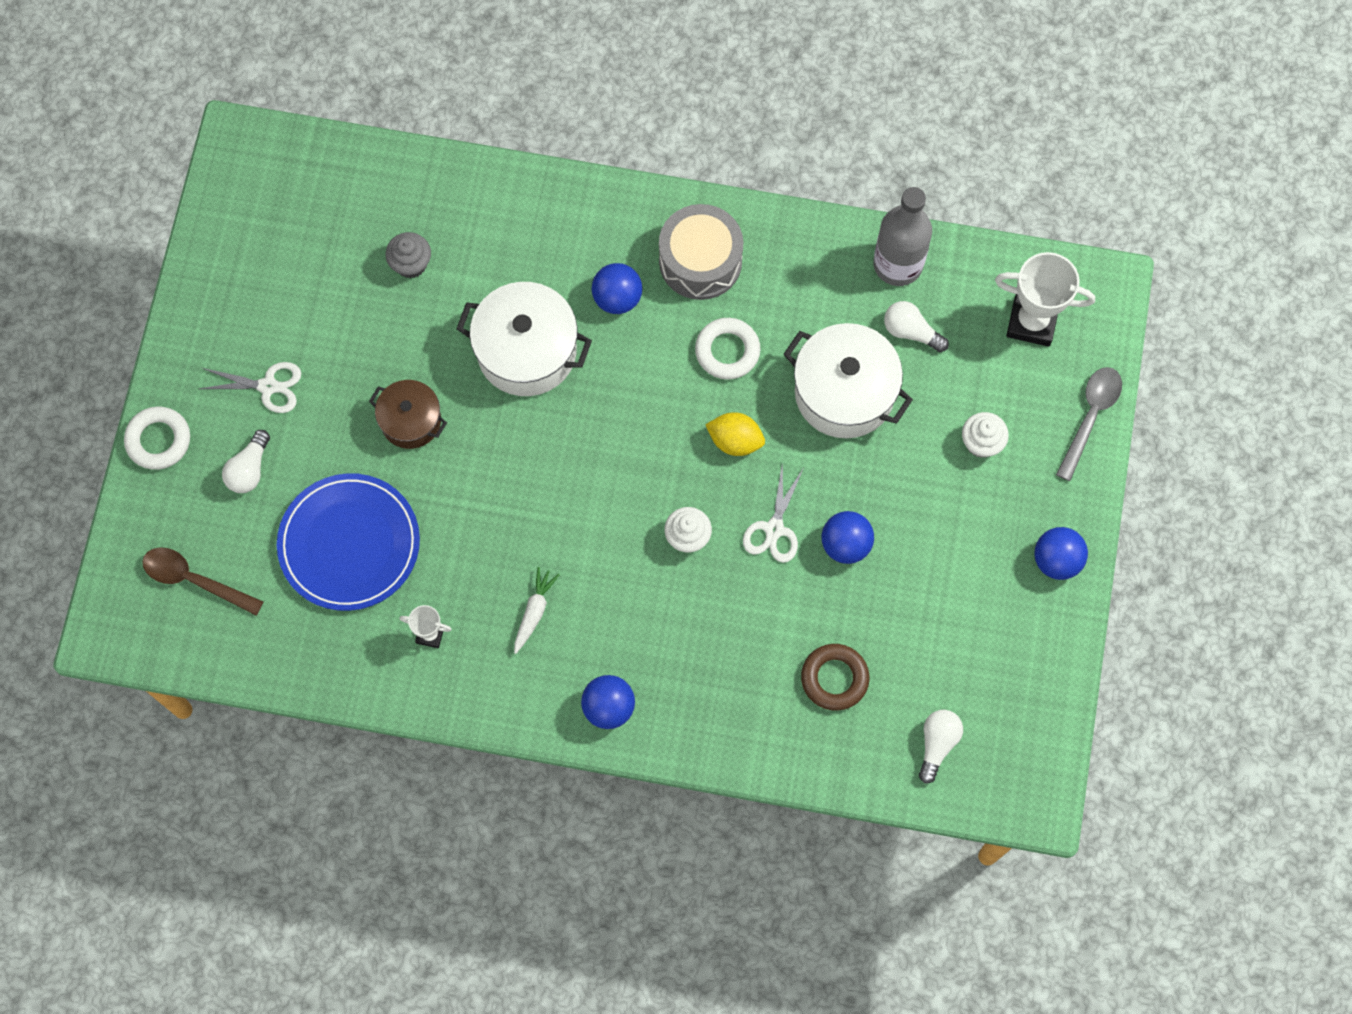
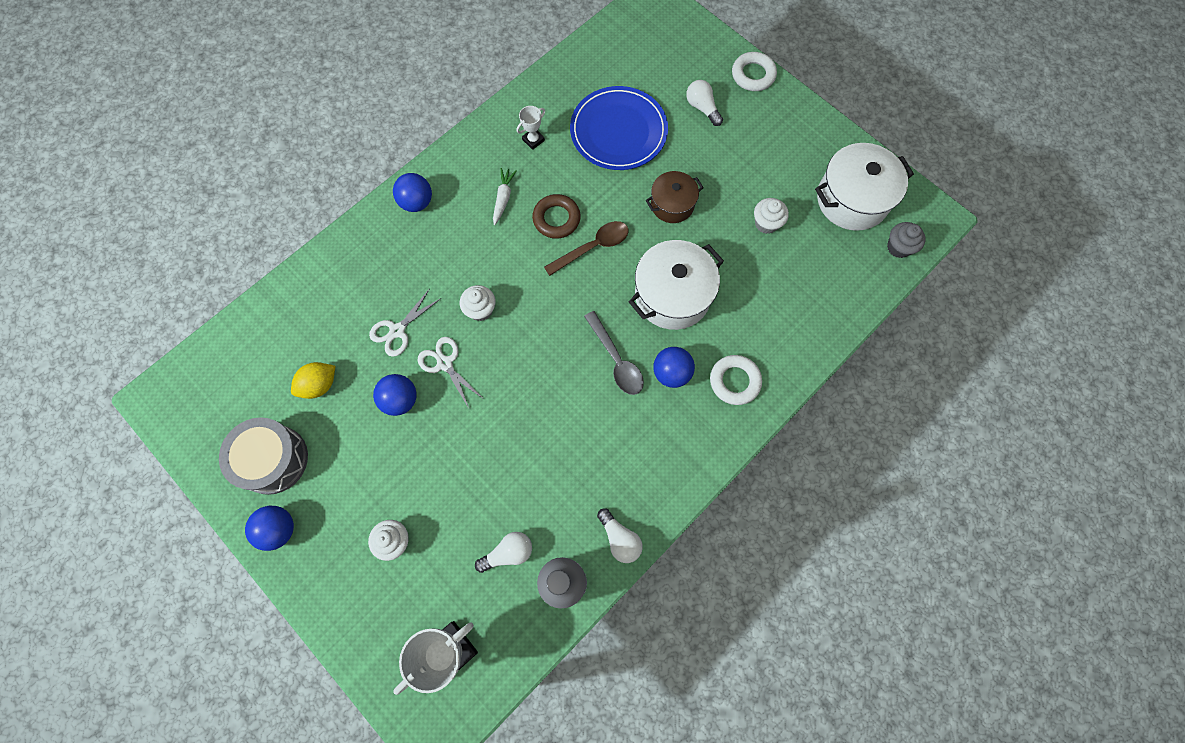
camera: 125 degrees right, 0 degrees up
(194, 580) = (655, 49): brown spoon -> brown spoon (593, 247)
(268, 386) = (749, 144): white scissors -> white scissors (397, 331)
(366, 308) = (766, 223): none -> white cupcake
(411, 264) = (780, 265): grey cupcake -> grey cupcake (898, 247)
(534, 612) = (503, 199): white carrot -> white carrot turned 135 degrees counterclockwise
(700, 261) = (662, 444): grey drum -> grey drum (273, 459)
(727, 351) = (584, 417): white ring -> white ring (734, 381)
(735, 441) = (520, 380): yellow lemon -> yellow lemon (319, 385)
(834, 678) = (327, 334): brown ring -> brown ring (556, 219)
(844, 392) = (499, 473): white pot -> white pot (852, 199)
(937, 744) = (239, 365): white light bulb -> white light bulb (619, 538)
(1090, 416) = (351, 637): grey spoon -> grey spoon (616, 360)

